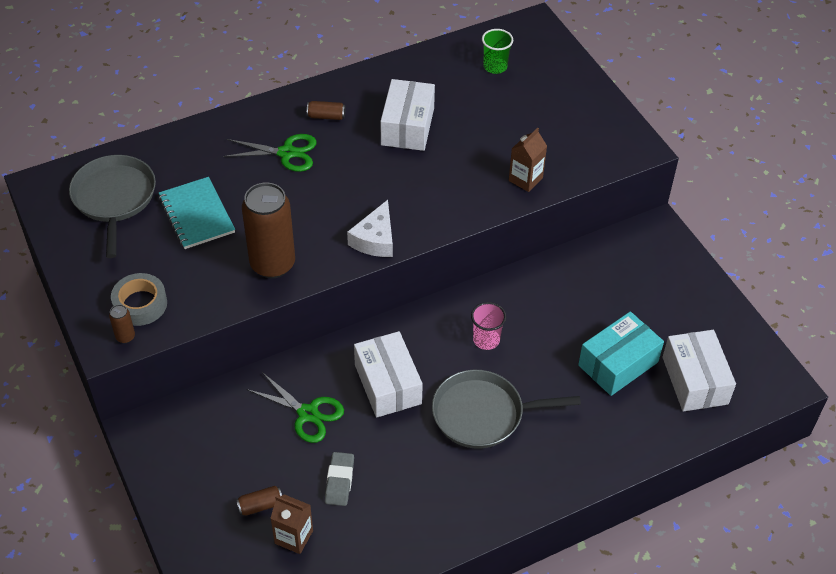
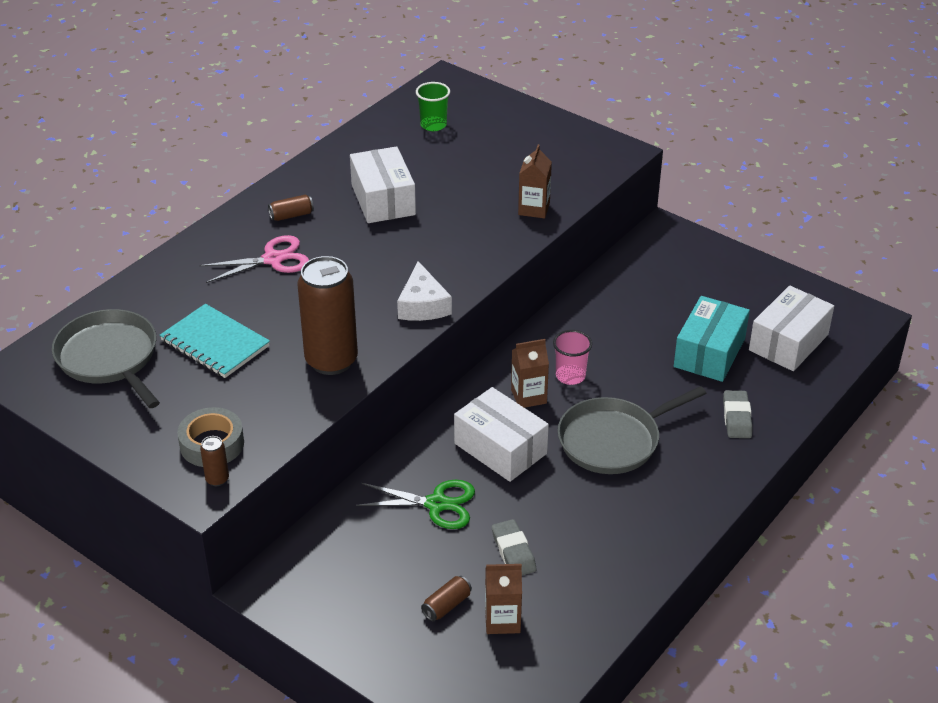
camera: 25 degrees left, 10 degrees down
(286, 153) = (273, 259): green scissors -> pink scissors
(440, 345) = (528, 396): none -> brown carton
(600, 435) = (737, 418): none -> grey eraser
(694, 380) = (788, 342): white box -> white box turned 75 degrees clockwise

